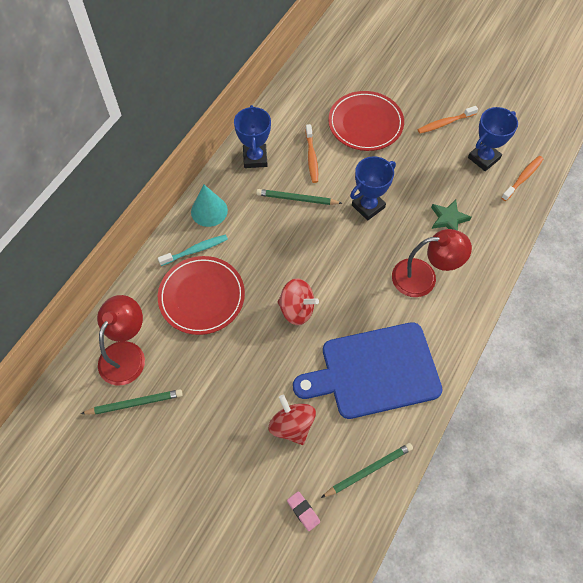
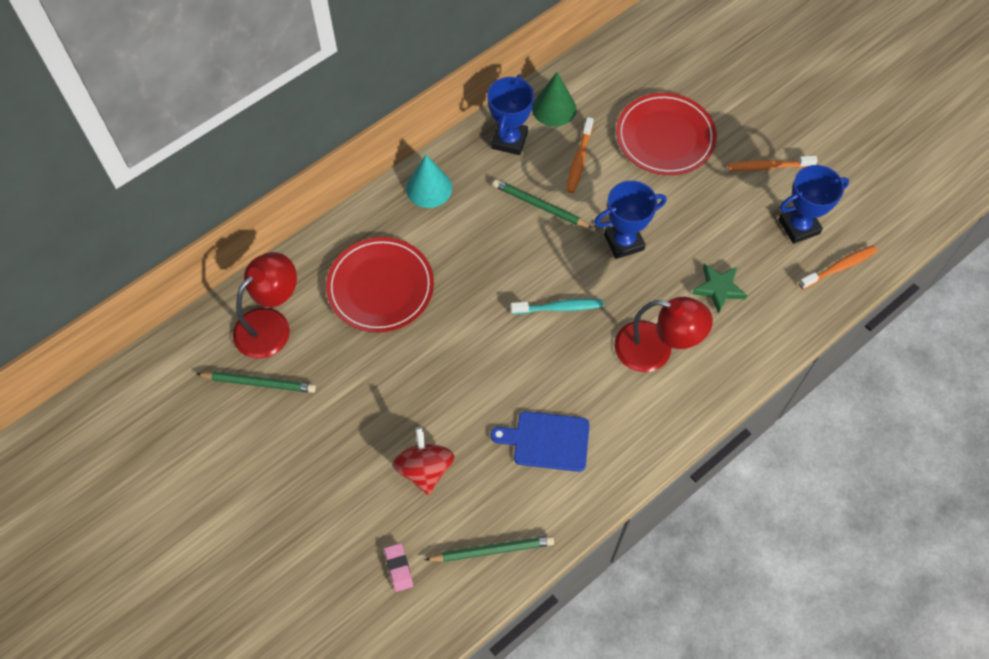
camera: 20 degrees right, 0 degrees up
(195, 250) = (395, 230): turquoise toothbrush -> turquoise toothbrush (559, 308)
(278, 126) = (554, 108): none -> green cone
(297, 309) = (485, 338): red spinning top -> none
(374, 371) = (547, 441): blue cutting board -> blue cutting board, size x0.54

